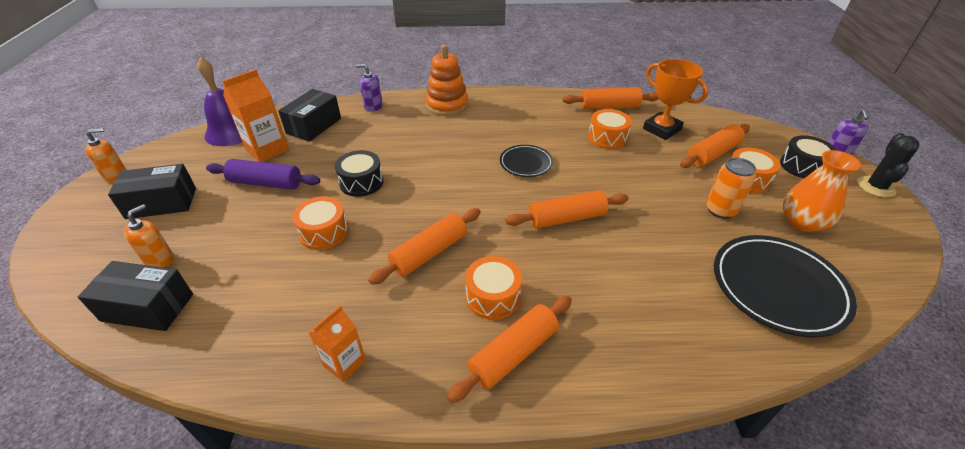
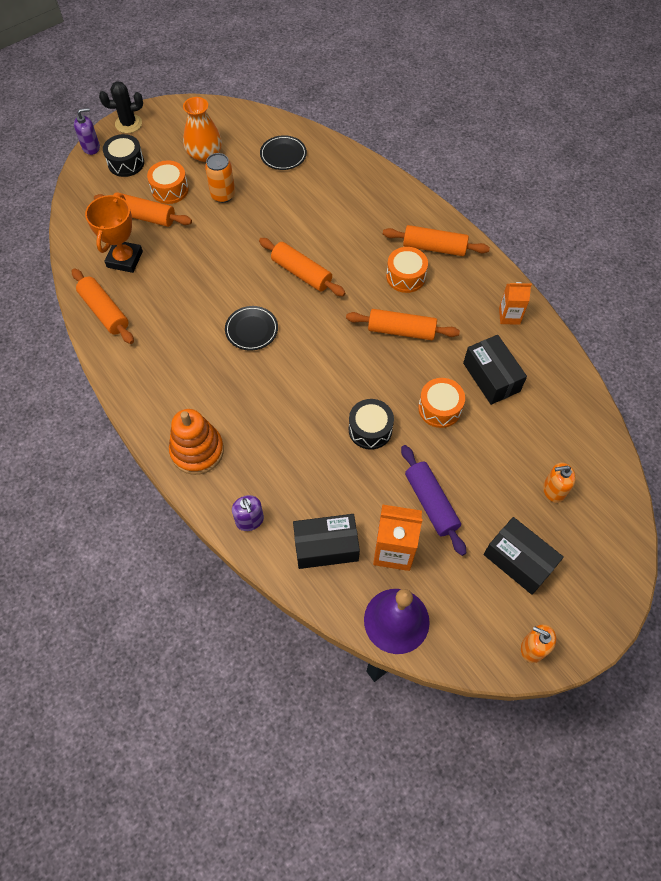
camera: 125 degrees left, 20 degrees up
(148, 307) = (581, 452): black box -> black box (491, 377)
(607, 138) = (167, 291): orange drum -> none
(778, 287) = (283, 155): black plate -> black plate, size x0.55

